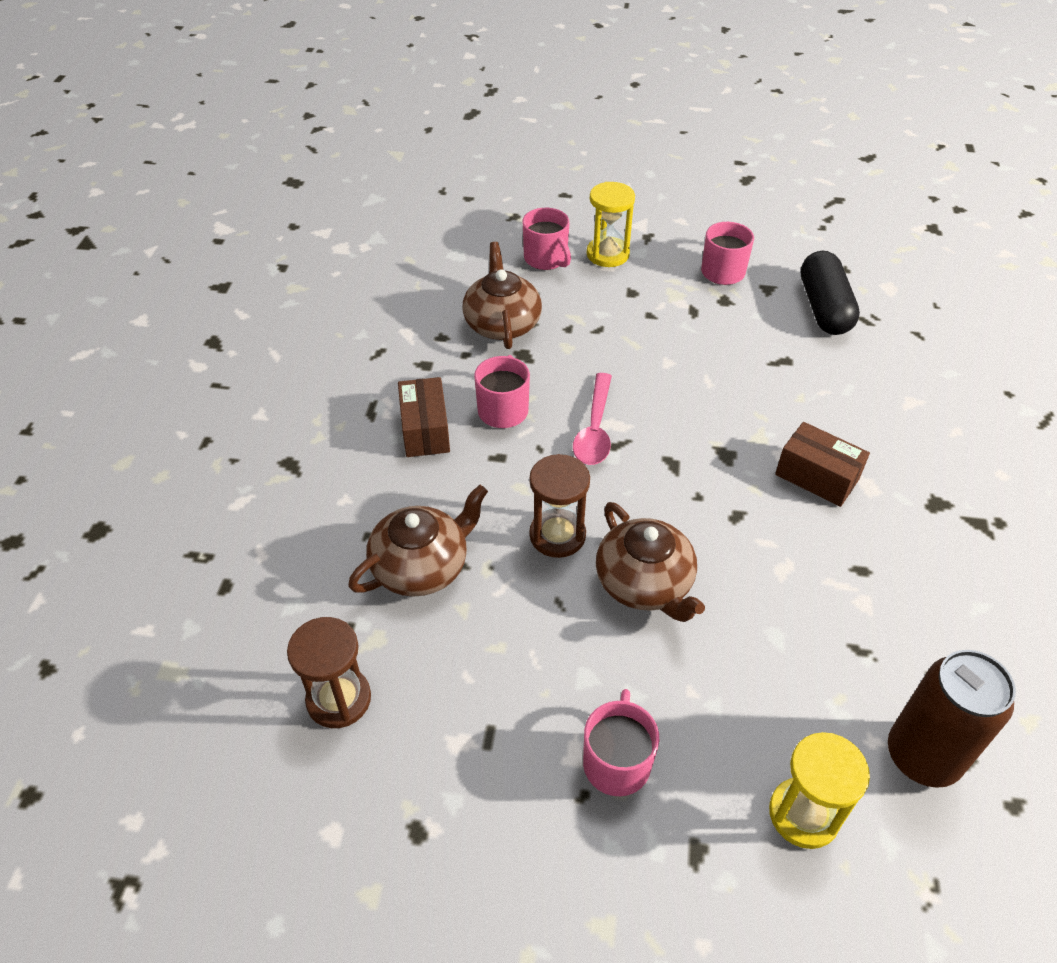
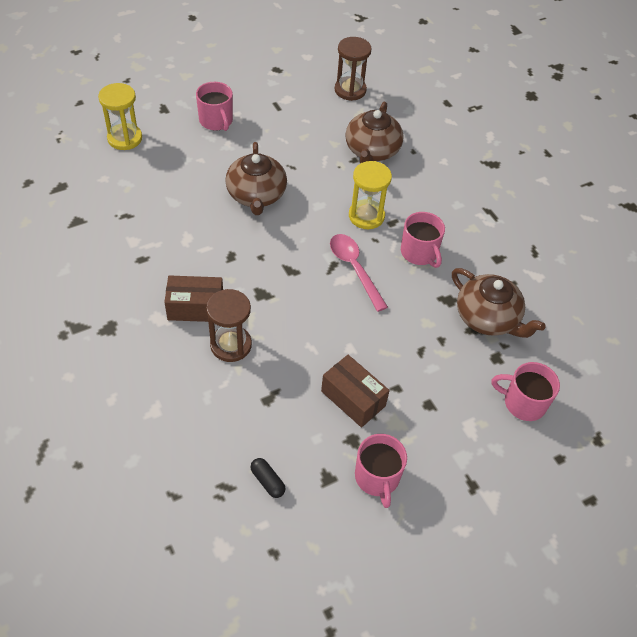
camera: 140 degrees right, 5 degrees up
(425, 430) = (448, 217): brown box -> brown box (353, 398)
(557, 535) = (320, 196): brown hourglass -> brown hourglass (231, 345)
(607, 254) = (484, 439): yellow hourglass -> yellow hourglass (366, 216)
(645, 583) = (256, 195): brown teapot -> brown teapot turned 120 degrees counterclockwise
(824, 308) = (267, 481): black capsule -> black capsule, size x0.44
(922, 756) = (77, 182): brown can -> none

